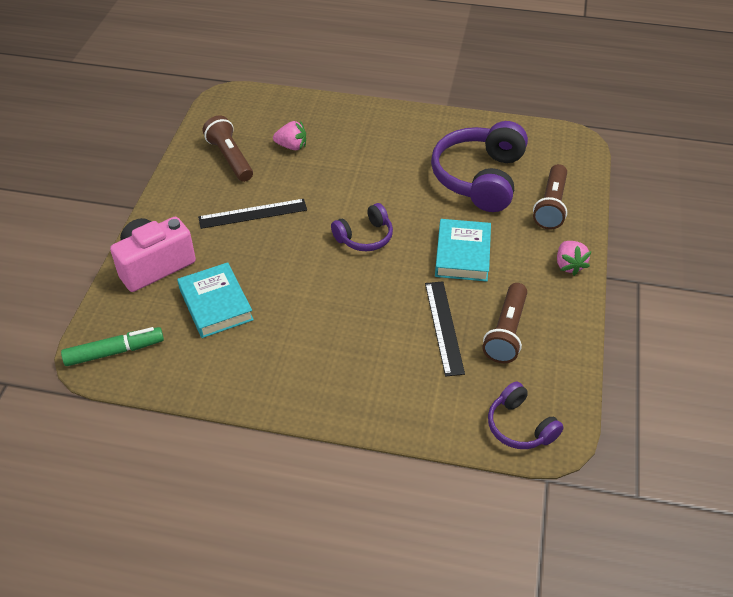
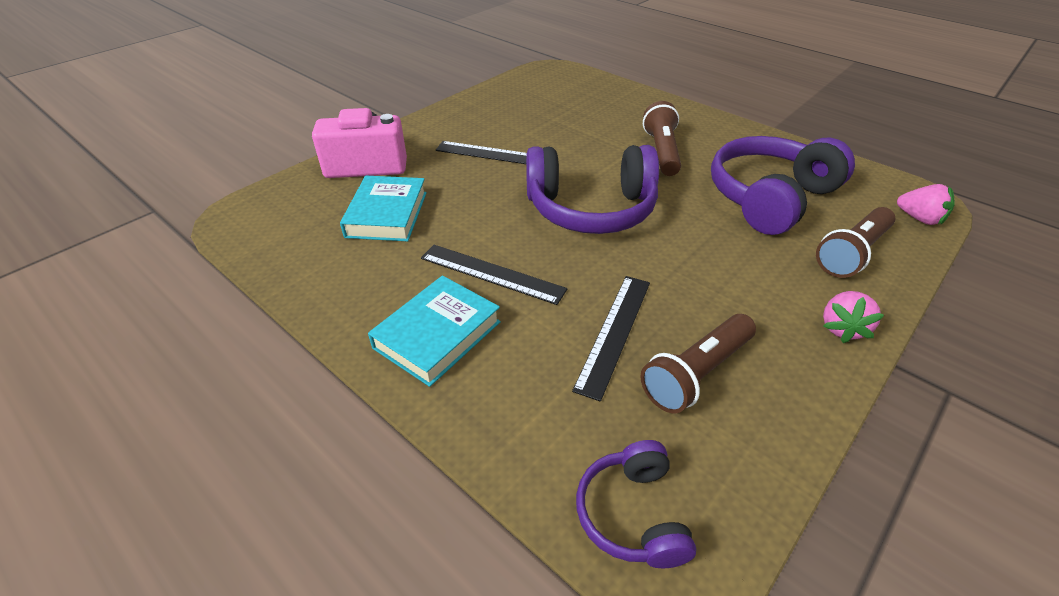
camera: 30 degrees right, 5 degrees down
(115, 351) = (259, 219): green marker -> none
(230, 158) = (514, 109): brown flashlight -> brown flashlight (661, 151)
(292, 146) = (579, 116): pink strawberry -> pink strawberry (919, 219)
(335, 319) = (492, 273): none -> black ruler
(365, 237) = (591, 209): purple headphones -> purple headphones, size x1.87
(462, 254) = (695, 264): turquoise book -> turquoise book (437, 335)

